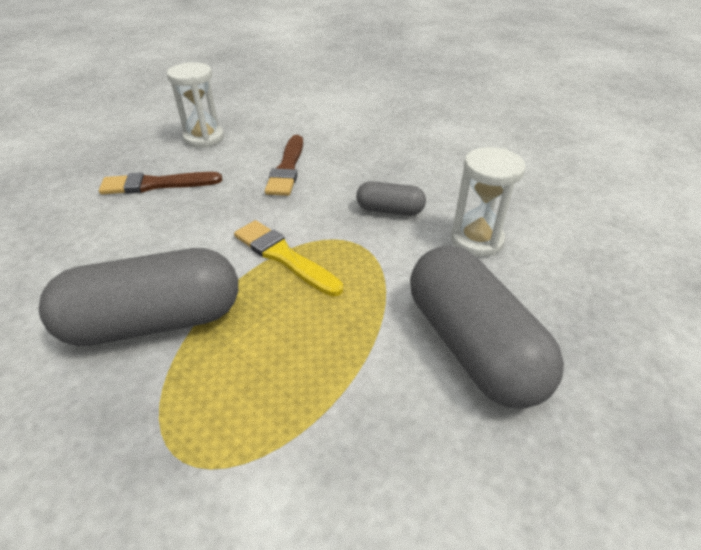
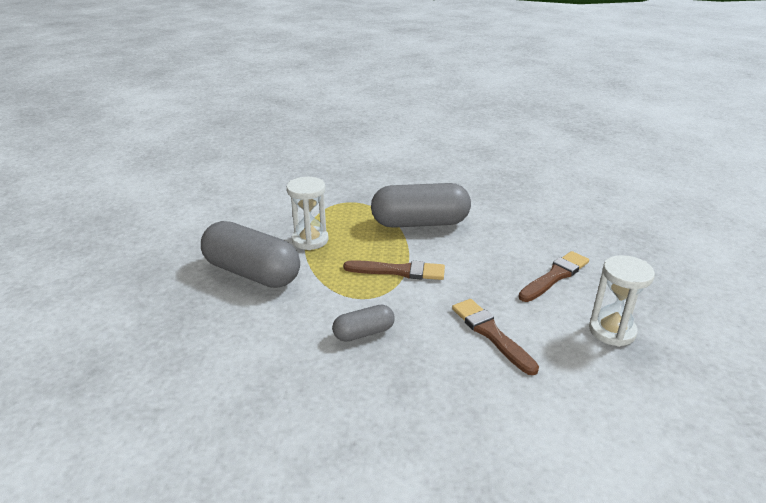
camera: 145 degrees right, 10 degrees down
(154, 321) = (420, 223): grey capsule -> grey capsule turned 45 degrees clockwise
(284, 256) = (399, 271): yellow brush -> brown brush
(476, 240) = (278, 336): white hourglass -> white hourglass (310, 240)

